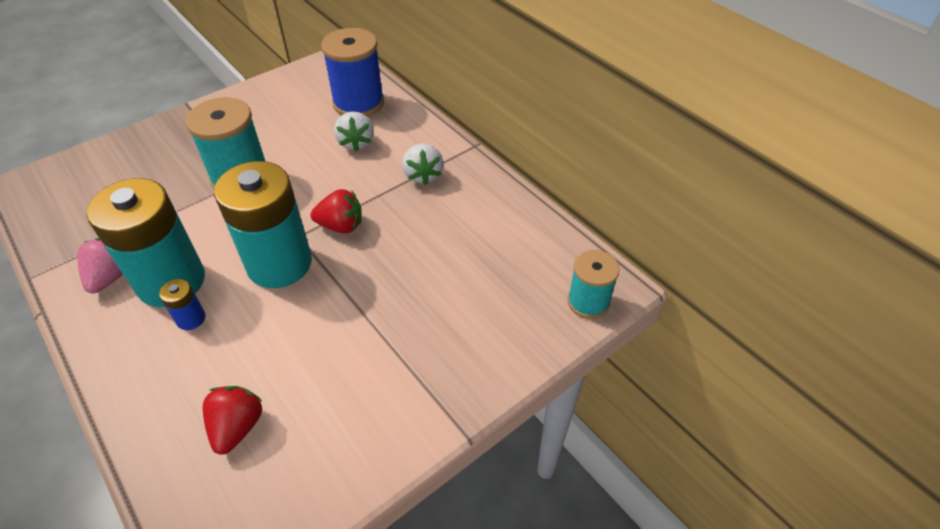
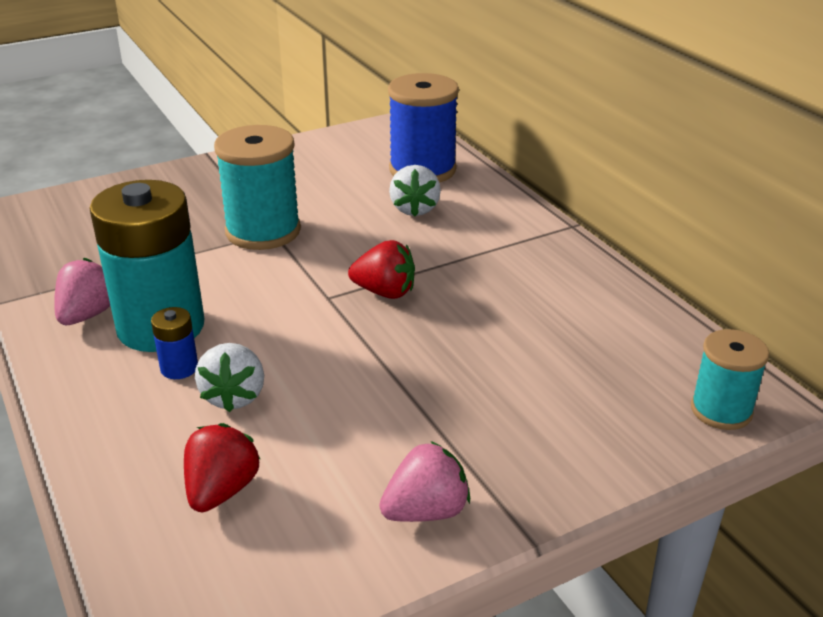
camera: 10 degrees right, 15 degrees down
(279, 263) = (300, 323): turquoise battery -> none
(389, 421) = (426, 511): none -> pink strawberry
(423, 175) = (499, 250): white strawberry -> white strawberry (234, 396)

